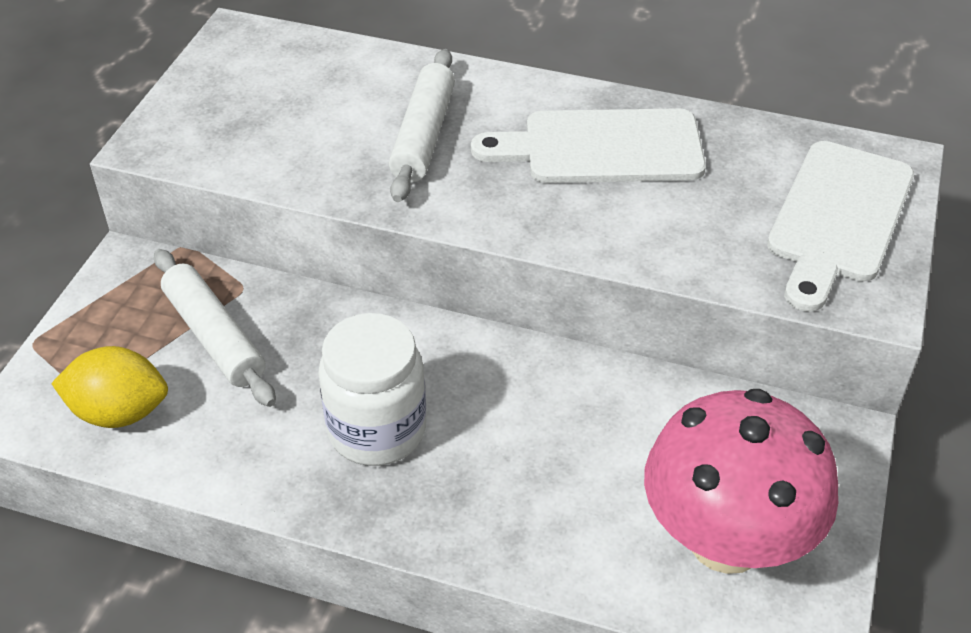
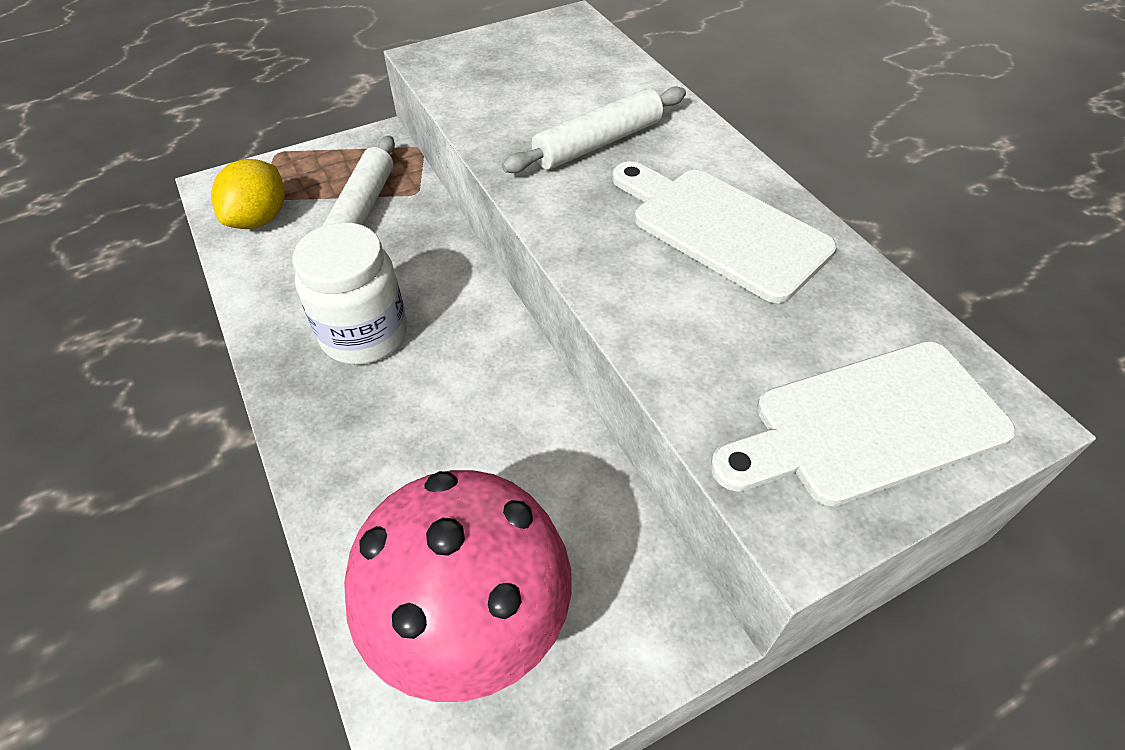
camera: 45 degrees right, 5 degrees up
(119, 412) = (259, 219): yellow lemon -> yellow lemon turned 60 degrees clockwise

